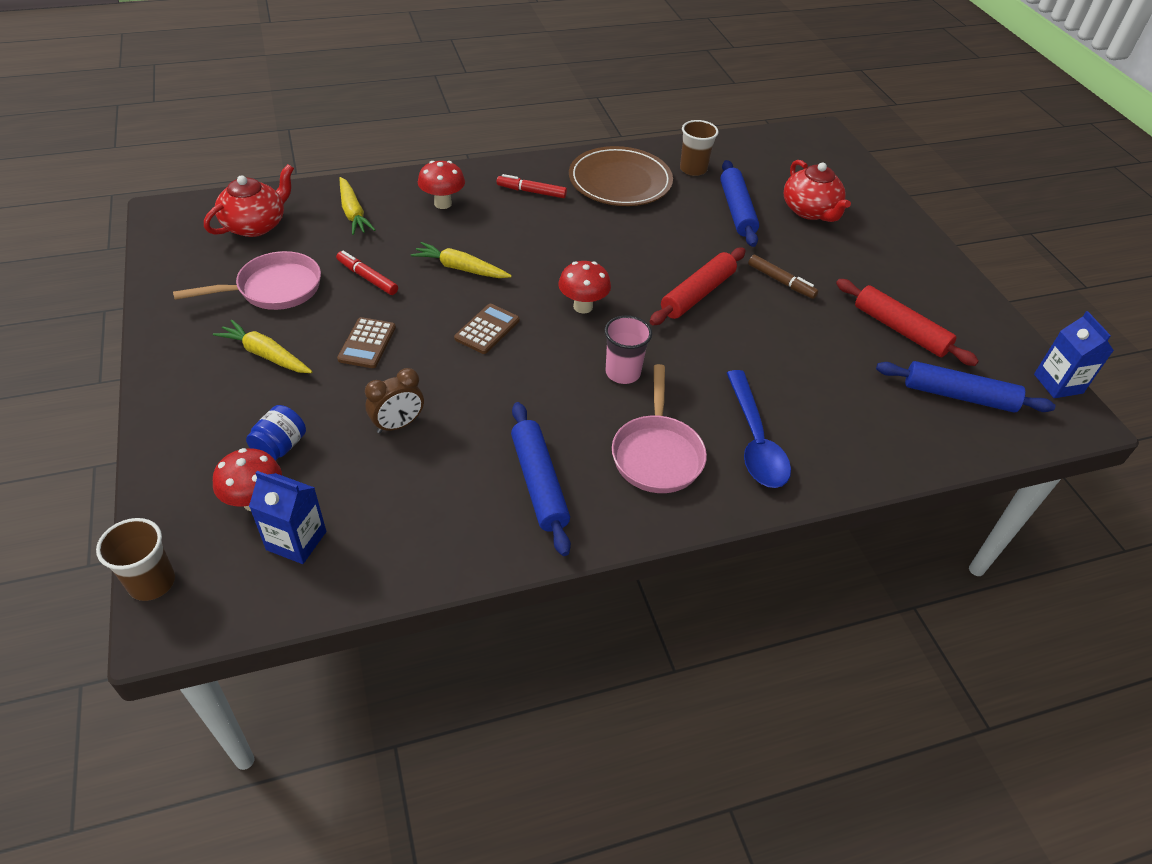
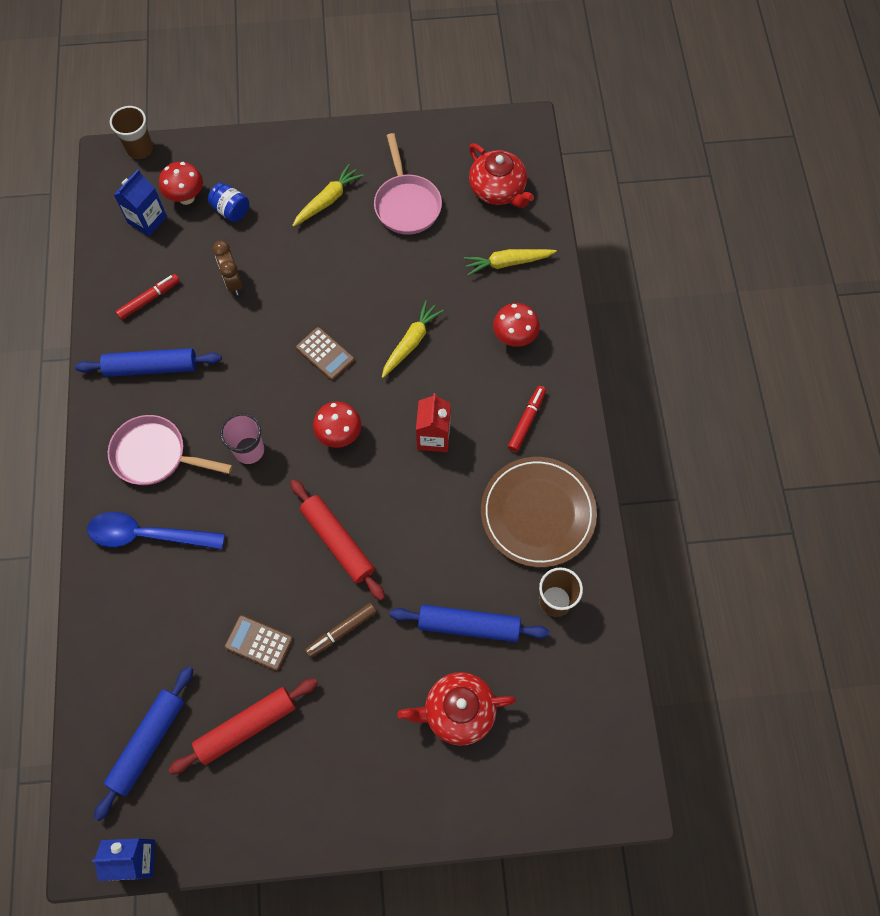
camera: 105 degrees right, 20 degrees up
(367, 278) = (410, 270): red marker -> red marker (149, 299)
(367, 343) = (326, 266): brown calculator -> brown calculator (259, 643)
(565, 244) = (433, 437): none -> red carton

